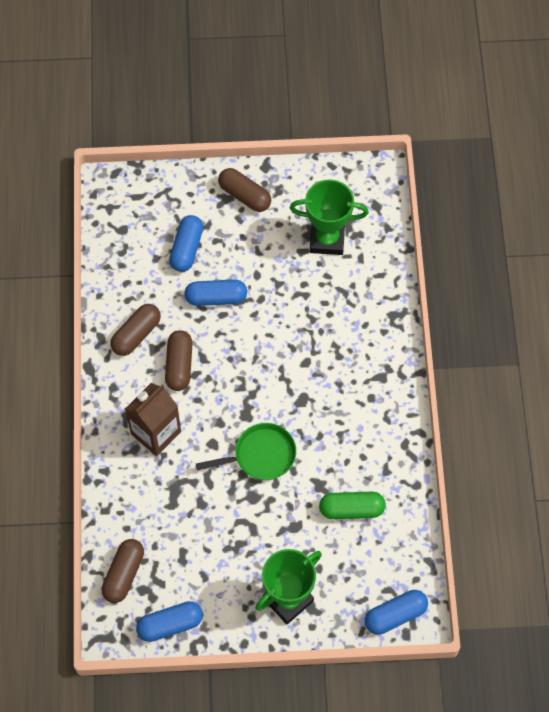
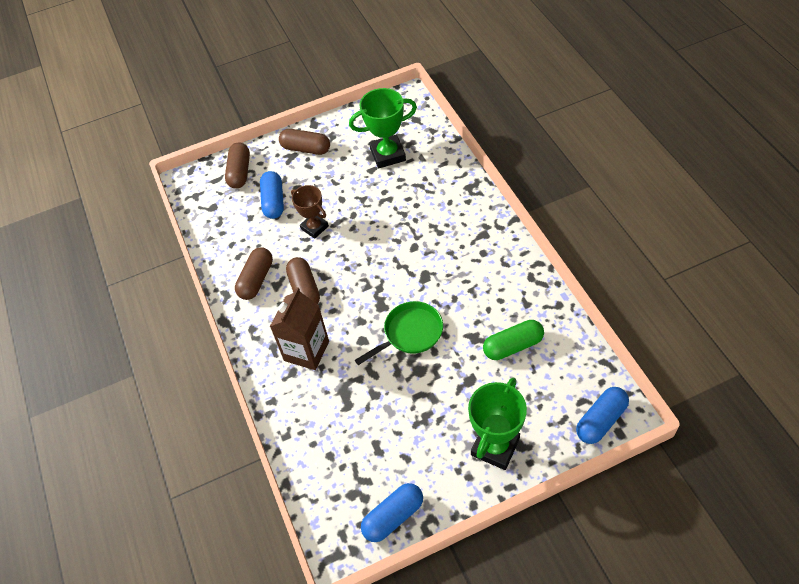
camera: 15 degrees left, 10 degrees down
(124, 574) = (327, 487): brown capsule -> brown capsule (240, 172)
(216, 298) = (314, 227): blue capsule -> brown trophy

